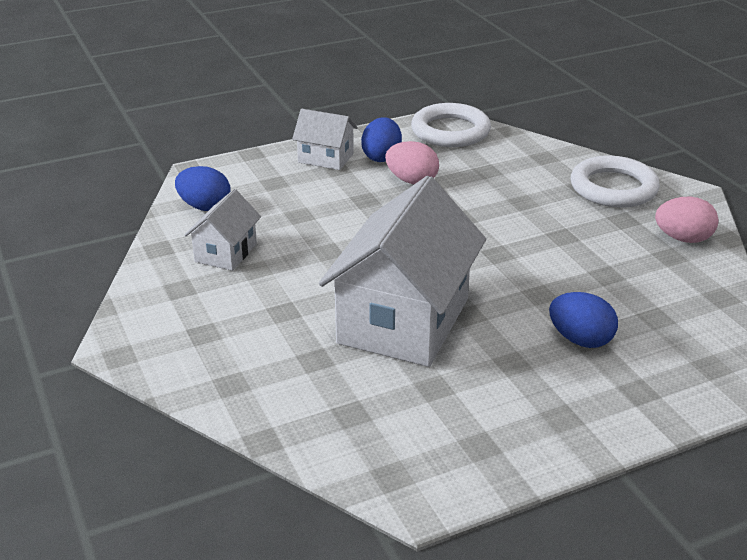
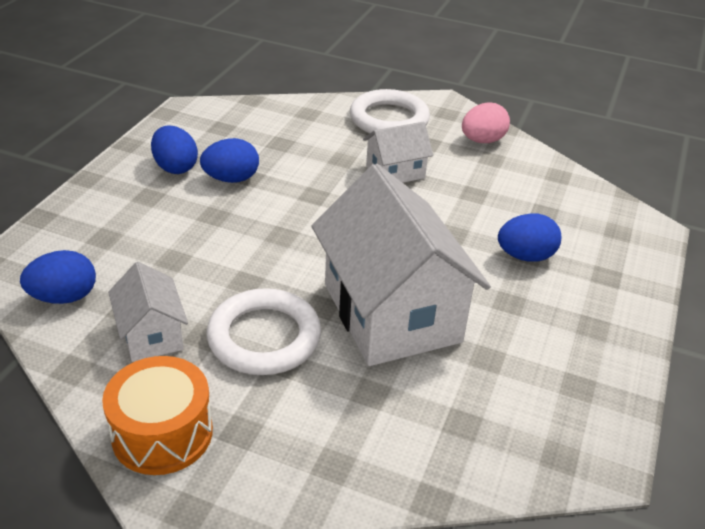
camera: 45 degrees left, 5 degrees up
(159, 309) = (162, 433): none -> orange drum
(326, 158) = (124, 190): white house -> white house (395, 172)
(412, 181) = (231, 179): pink egg -> blue egg
(450, 131) = (204, 118): white ring -> white ring (264, 337)

